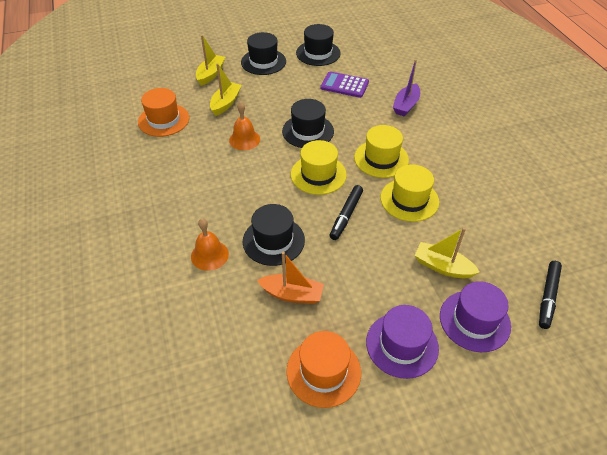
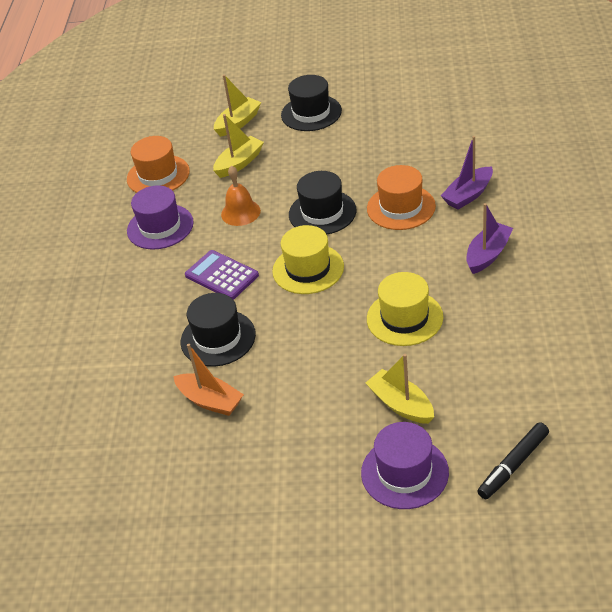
camera: 25 degrees right, 5 degrees down
(209, 255) = (141, 341): orange bell -> none
(318, 53) = (388, 108): black hat -> none
(323, 371) = (204, 488): orange hat -> orange hat (401, 207)
(344, 85) = (400, 157): purple calculator -> purple calculator (221, 275)
(346, 215) = (316, 324): black marker -> none
(381, 159) = (397, 261): yellow hat -> none
(402, 345) = (304, 480): purple hat -> purple hat (160, 227)
(442, 144) = (488, 254): none -> purple boat

